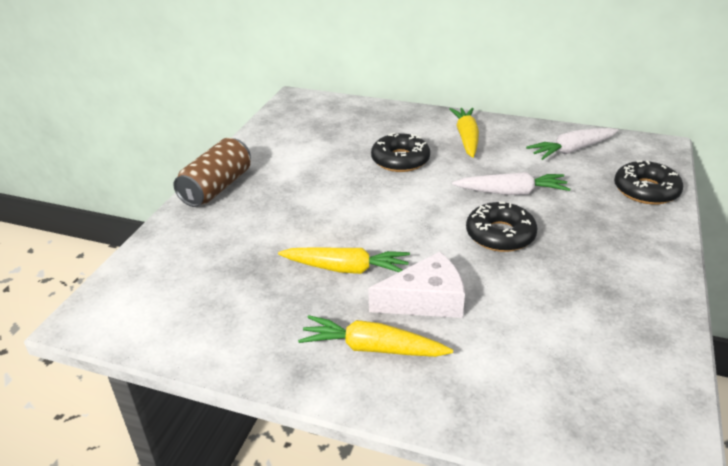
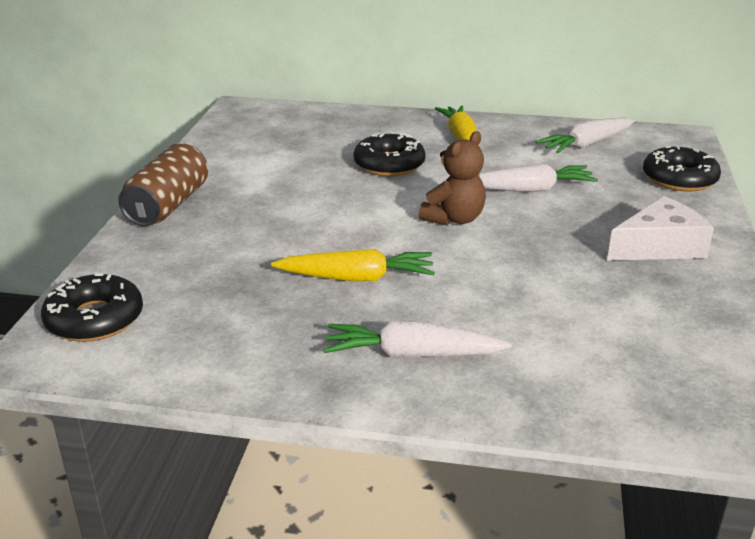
camera: 10 degrees left, 5 degrees down
(372, 348) = (412, 354): yellow carrot -> white carrot
(426, 300) = (461, 302): white cheese -> white cheese (659, 246)
(440, 217) = (454, 219): none -> brown teddy bear
(500, 235) = (528, 232): black donut -> black donut (95, 319)

